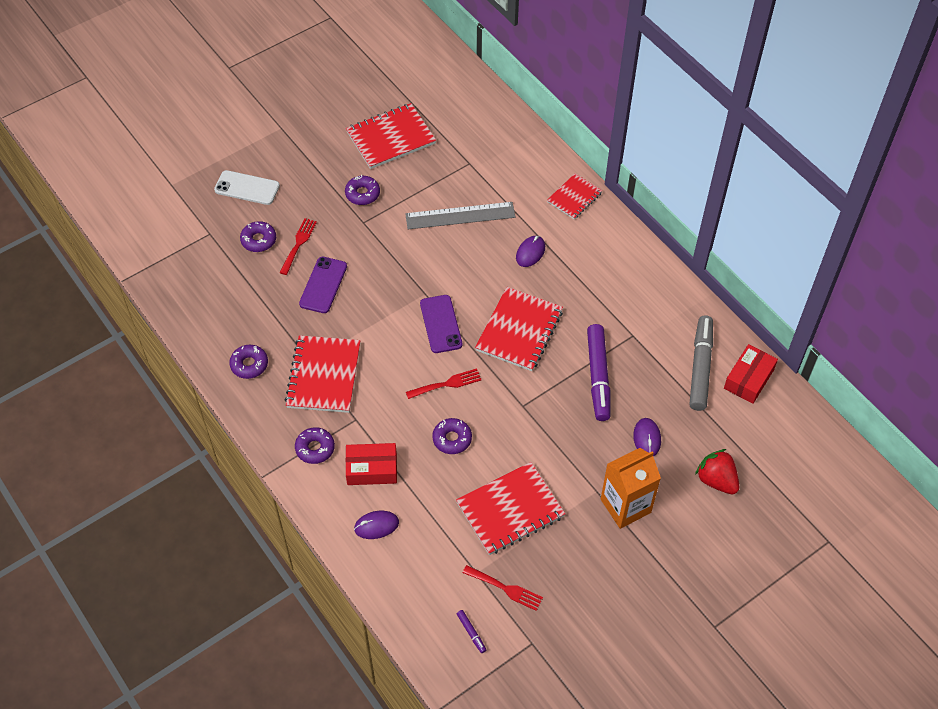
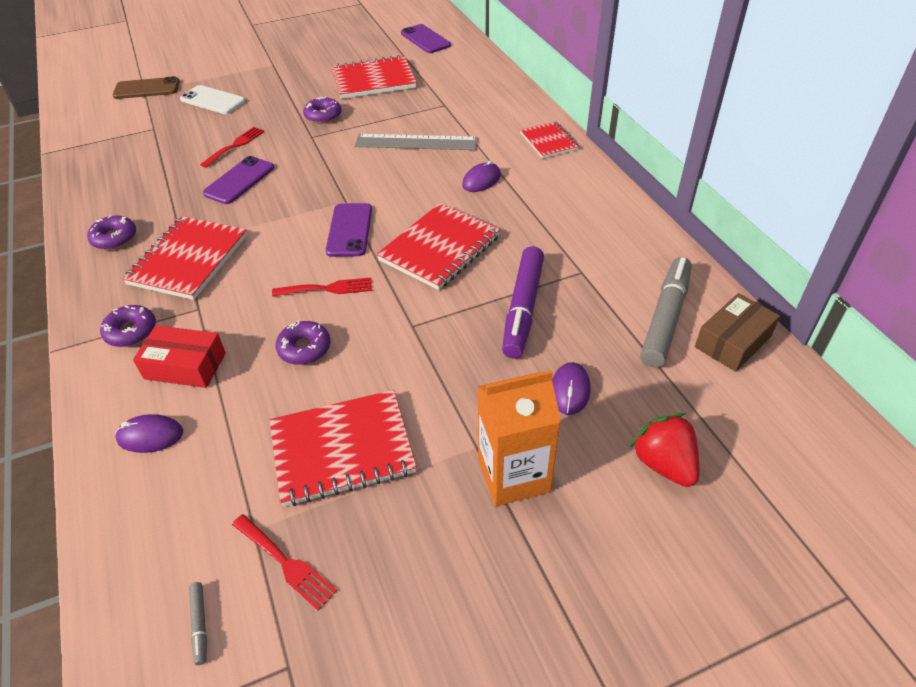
camera: 15 degrees right, 10 degrees down
(172, 181) = (147, 89): none -> brown phone
(258, 240) = (197, 138): purple donut -> none
(419, 69) = (425, 39): none -> purple phone
(471, 633) = (200, 625): purple marker -> grey marker
(574, 197) = (548, 141): red notebook -> red notebook turned 75 degrees counterclockwise
(748, 379) = (733, 341): red box -> brown box

